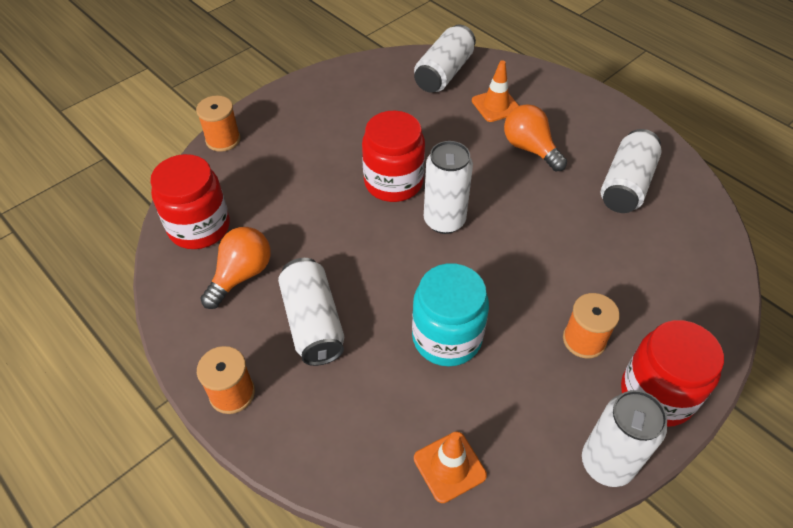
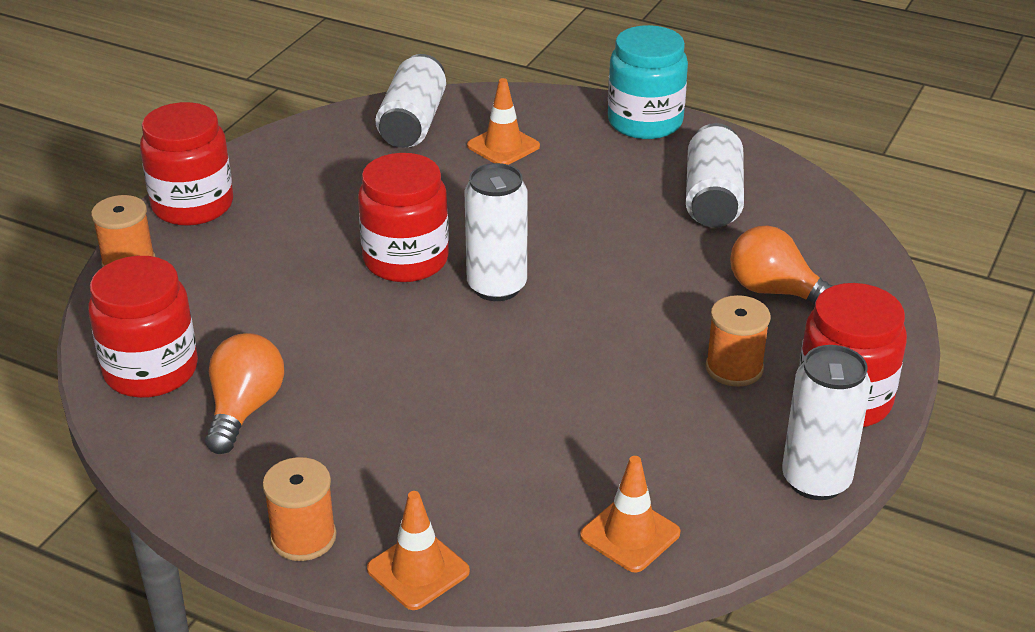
camera: 20 degrees left, 15 degrees down
(280, 105) = (193, 205): none -> red jar
(292, 447) = (418, 570): none -> orange traffic cone
(313, 322) = (375, 435): white can -> none
(447, 337) = (562, 408): turquoise jar -> turquoise jar (645, 122)
(530, 148) = (572, 184): orange light bulb -> orange light bulb (775, 291)

